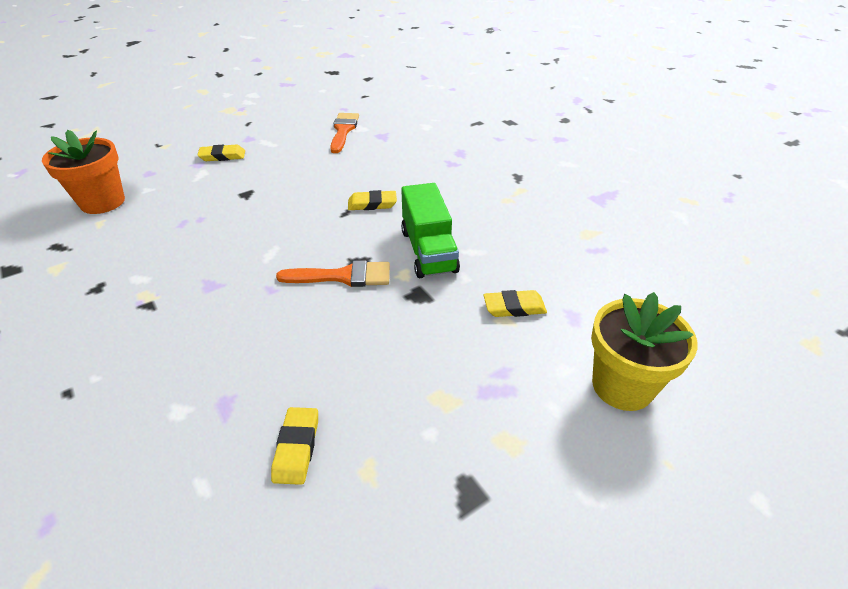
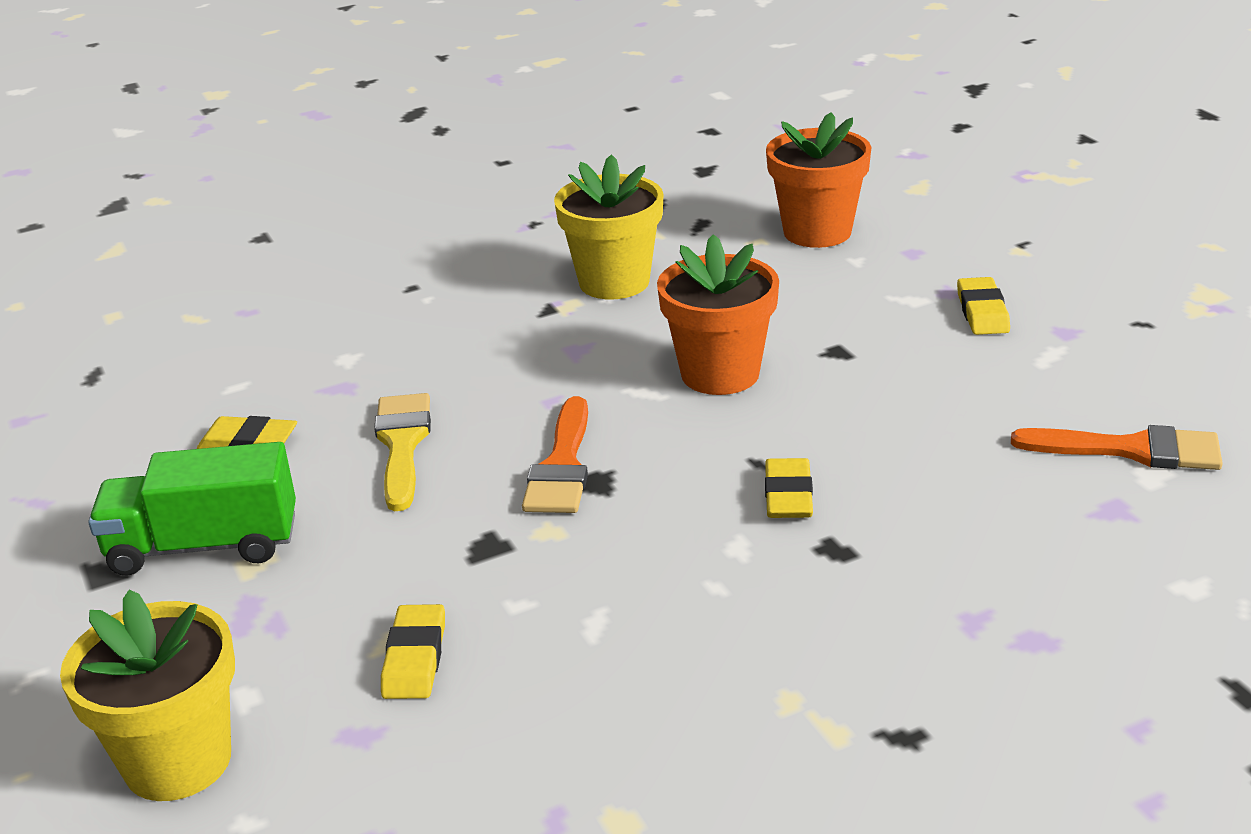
camera: 100 degrees right, 10 degrees down
(123, 277) = (614, 282): none -> yellow flower pot
(258, 228) = (720, 374): none -> orange flower pot
(312, 351) = (402, 444): none -> yellow brush
(428, 251) = (611, 563): green truck -> green truck (204, 546)

